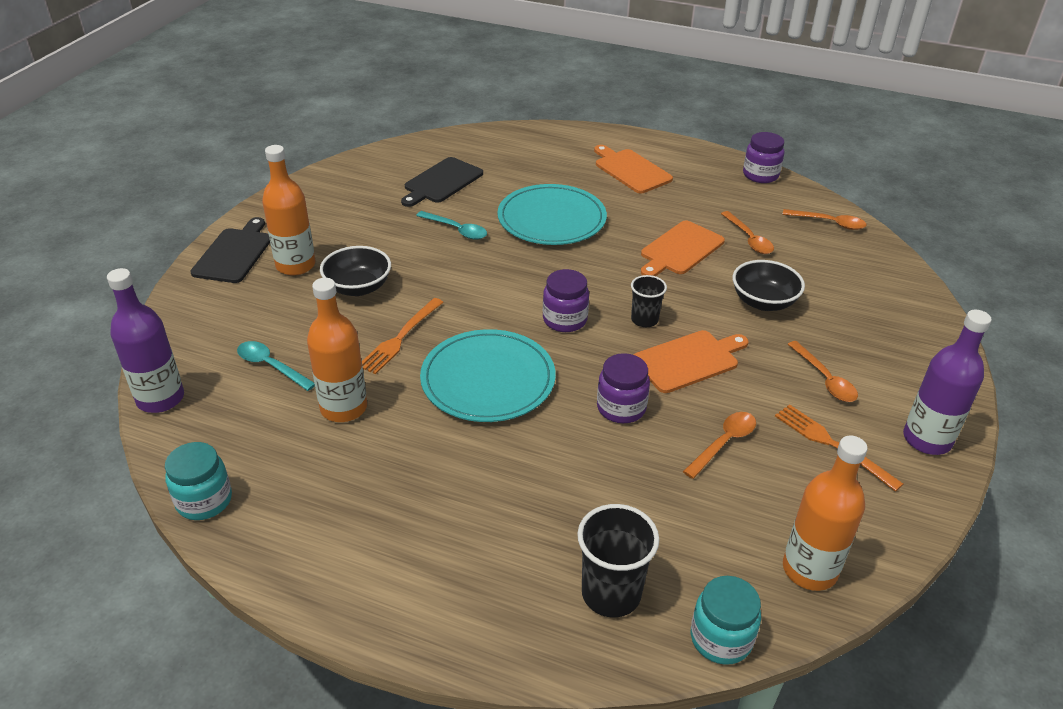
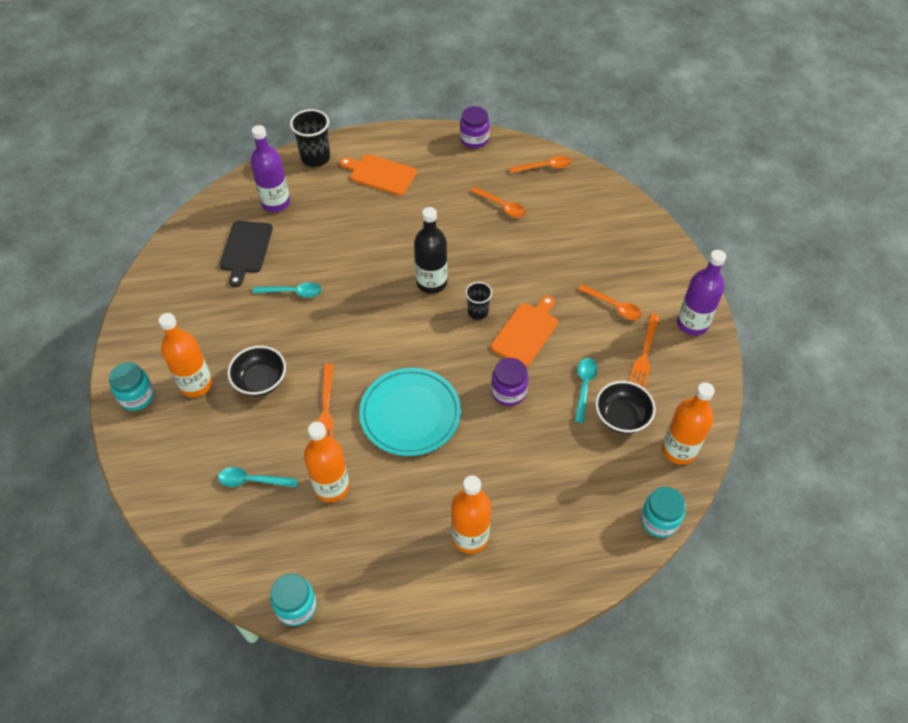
camera: 30 degrees left, 15 degrees up
(160, 399) = (195, 549): purple bottle -> purple bottle (275, 203)
(234, 253) = (137, 396): black cutting board -> turquoise jar
(453, 531) = (470, 537): none -> orange bottle
(551, 219) = (355, 249): turquoise plate -> none
(565, 320) = (426, 338): purple jar -> none
(611, 594) = (586, 526): black cup -> black cup (315, 158)
(612, 275) = (431, 283): none -> black bottle
(680, 250) = (462, 237): orange cutting board -> none
(724, 443) = (584, 386): orange spoon -> turquoise spoon
(763, 302) = (543, 259): black bowl -> black bowl (621, 417)
(832, 444) = (644, 355): orange fork -> orange fork turned 90 degrees counterclockwise

